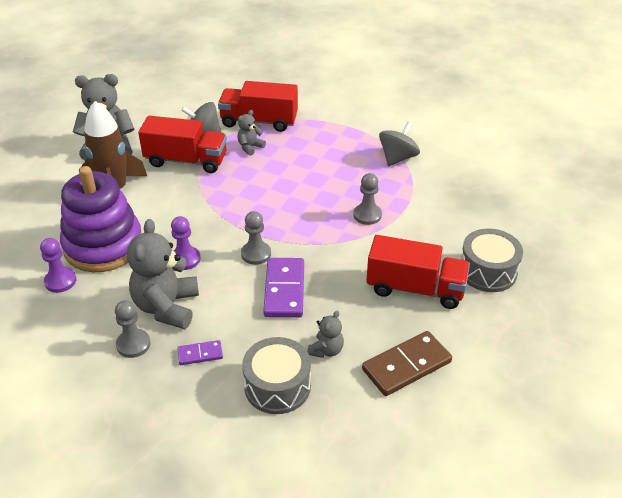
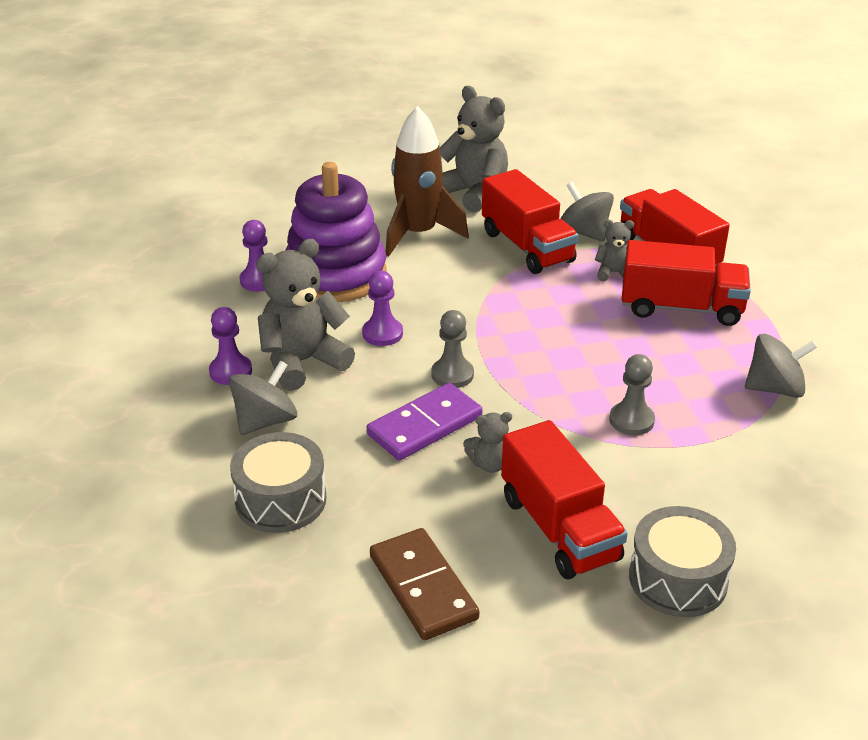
camera: 50 degrees right, 5 degrees down
(133, 344) = (230, 371): grey pawn -> purple pawn
(200, 354) = (265, 421): purple domino -> grey spinning top
(306, 145) = (681, 308): none -> red truck
(326, 350) = (372, 508): grey teddy bear -> grey teddy bear (490, 464)
(406, 366) = (422, 587): brown domino -> brown domino turned 45 degrees clockwise

